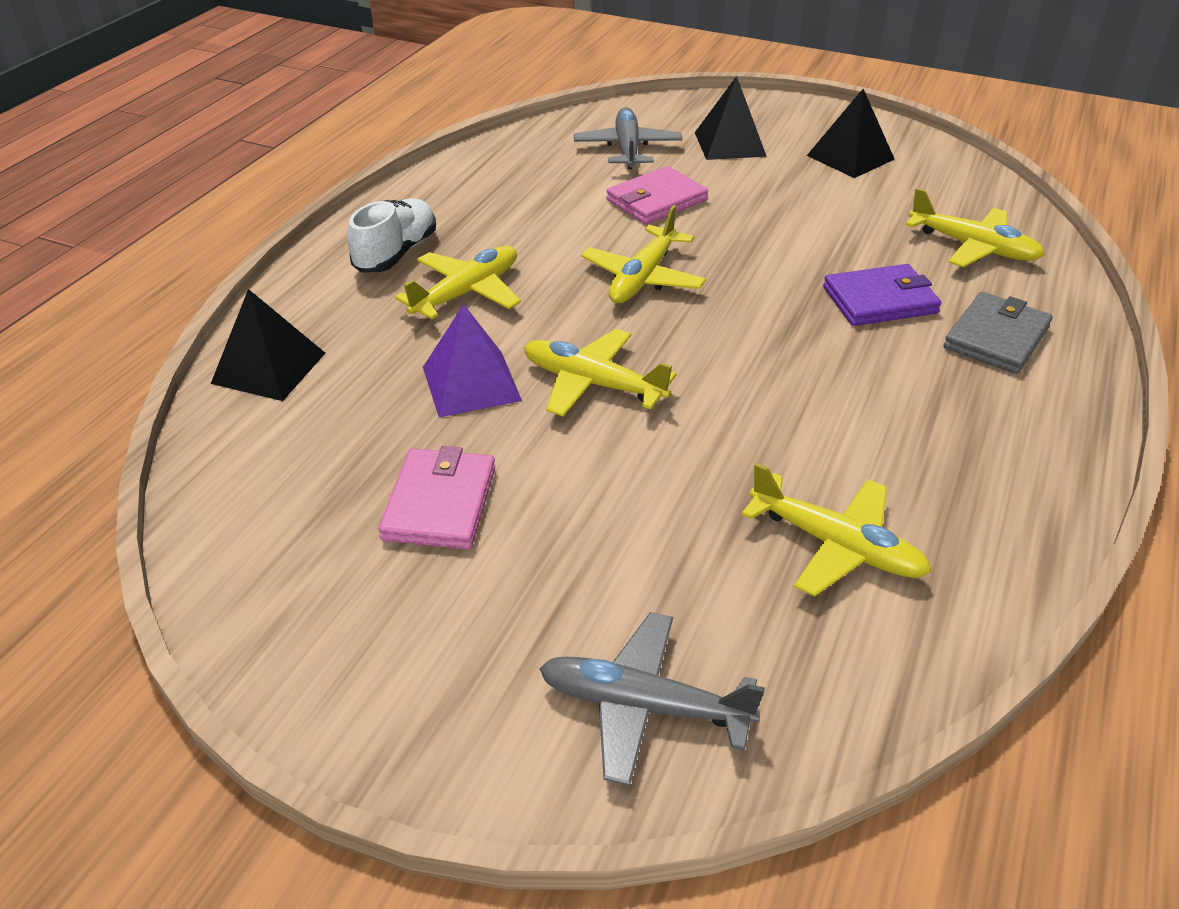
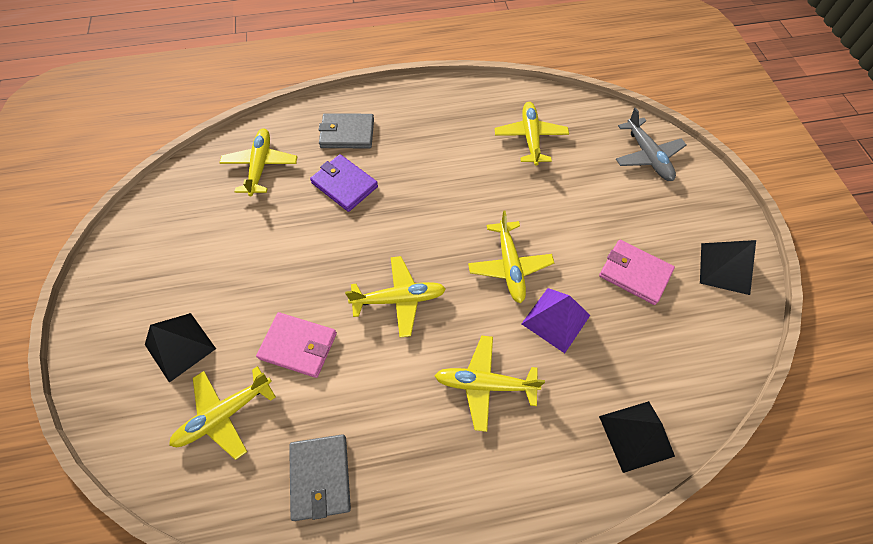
camera: 125 degrees left, 20 degrees up
(396, 253) = (477, 467): white shoe -> none
(440, 503) = (634, 273): pink wallet -> pink wallet turned 60 degrees clockwise
(506, 175) = (320, 477): none -> grey wallet
(627, 149) = (225, 414): grey plane -> yellow plane
(850, 157) = (167, 263): black pyramid -> black pyramid (725, 268)

